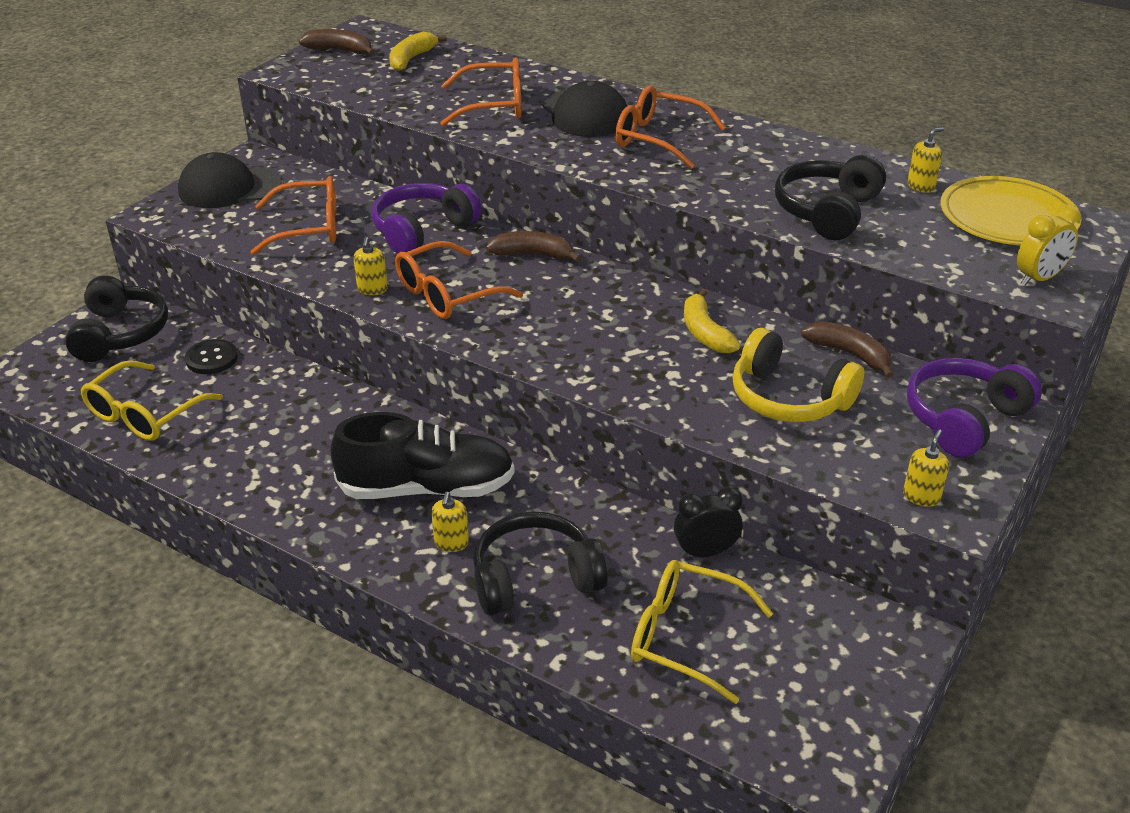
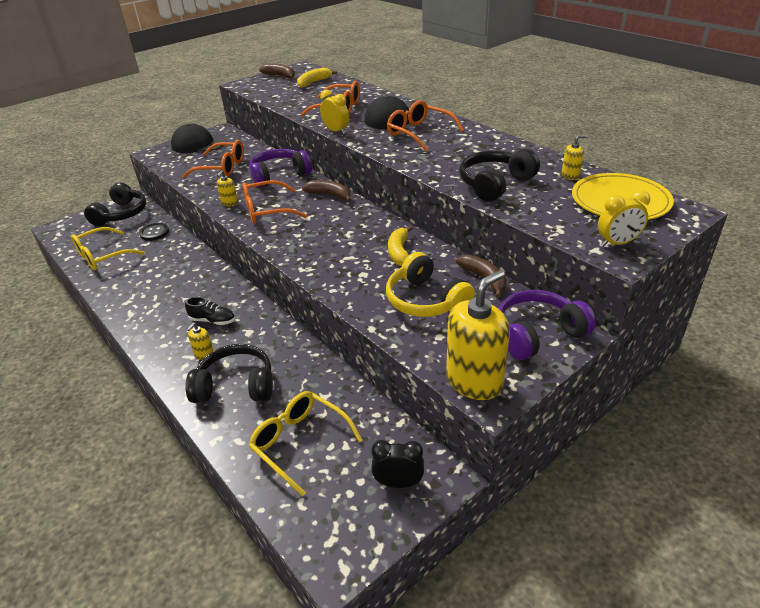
camera: 20 degrees right, 0 degrees up
(427, 488) = (212, 320): black shoe -> black shoe, size x0.48
(522, 148) = (336, 131): none -> yellow clock
(705, 552) = (346, 391): black clock -> black clock (398, 483)
(921, 496) = (474, 381): yellow soap dispenser -> yellow soap dispenser, size x2.27

